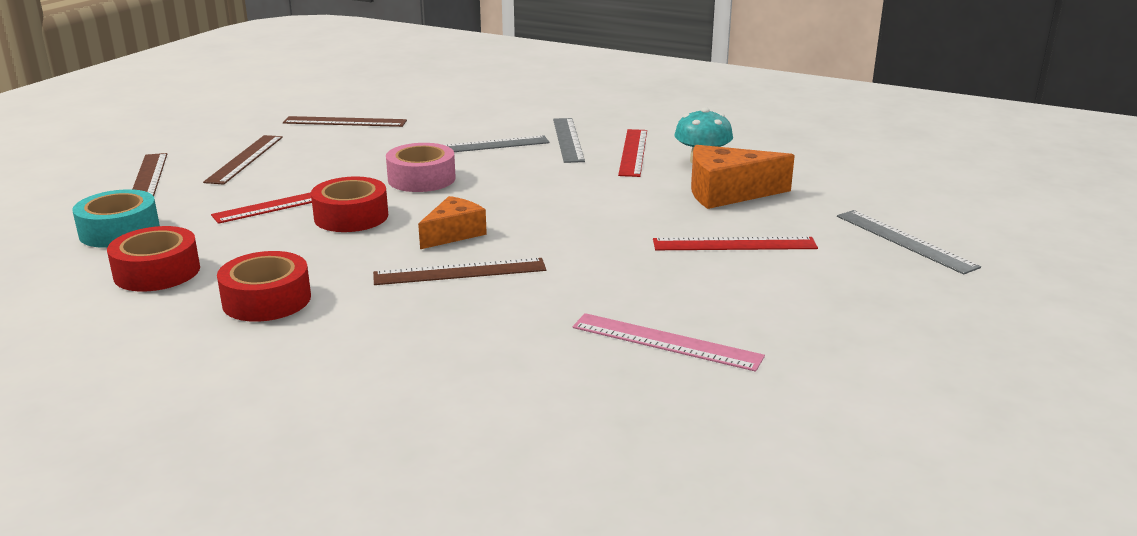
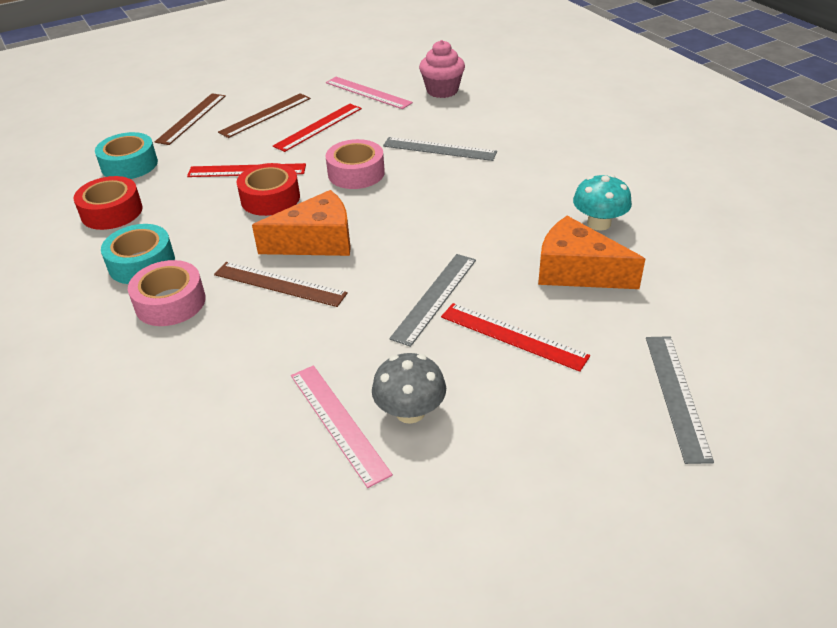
camera: 35 degrees right, 15 degrees up
(267, 300) = (141, 263): red tape -> turquoise tape
(345, 122) = (368, 92): brown ruler -> pink ruler
(353, 318) = (170, 302): none -> pink tape
(426, 107) = (442, 91): none -> pink cupcake
(453, 234) = (316, 241): orange cheese -> orange cheese, size x1.54
(568, 139) = (512, 161): grey ruler -> grey ruler (435, 298)
(633, 152) = (550, 193): red ruler -> red ruler (318, 127)
(719, 314) = (410, 411): none -> grey mushroom

